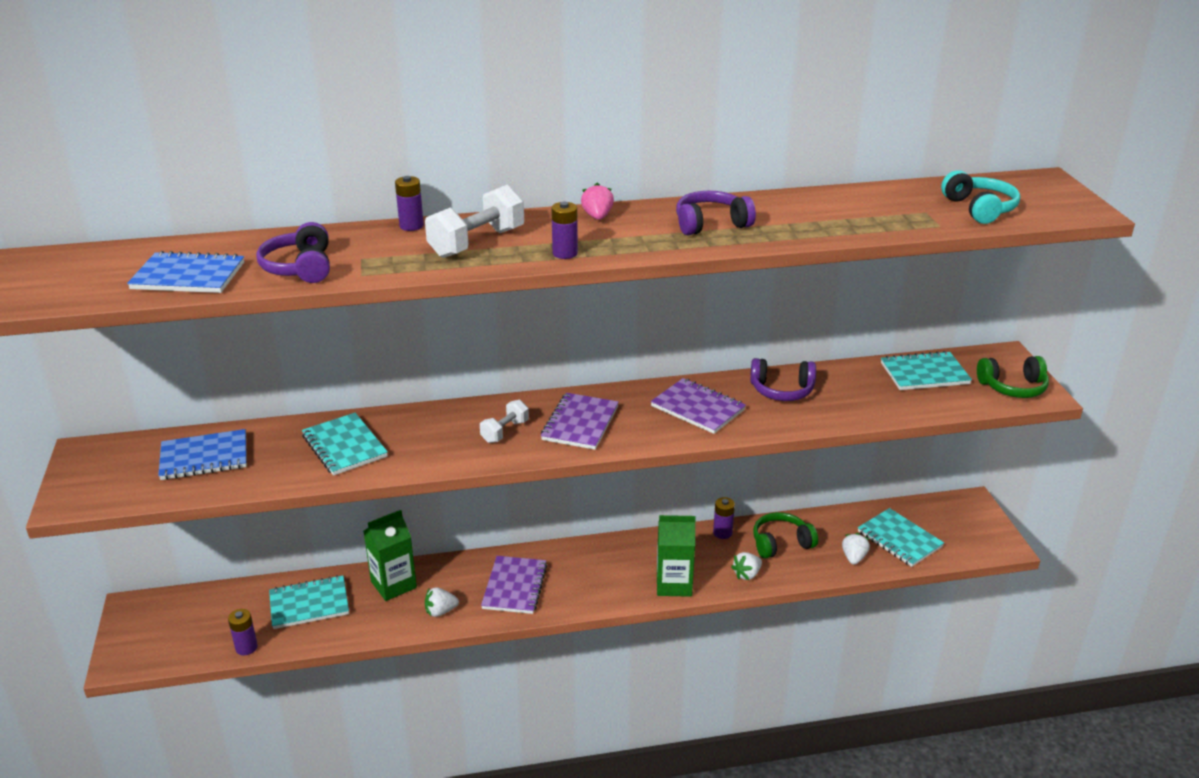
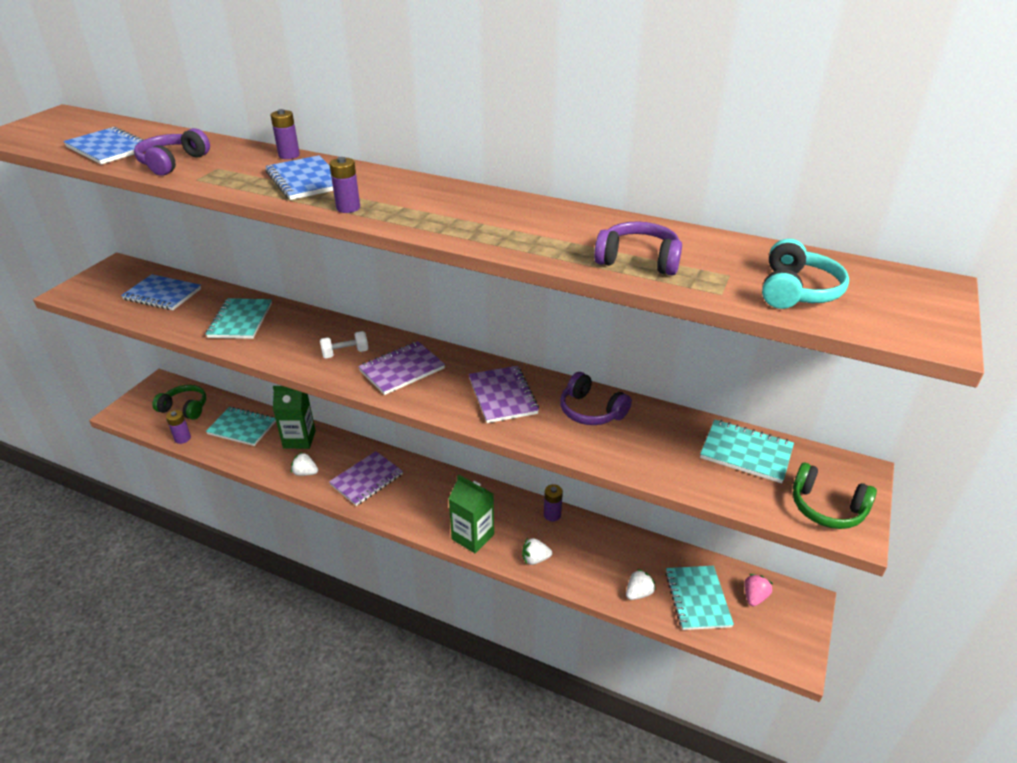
camera: 35 degrees right, 5 degrees up
(477, 243) = (305, 180): white dumbbell -> blue notebook
(597, 217) = (424, 187): pink strawberry -> pink strawberry (754, 597)
(711, 224) = (502, 221): purple headphones -> purple headphones (638, 260)
(781, 543) = (589, 547): green headphones -> green headphones (185, 408)

